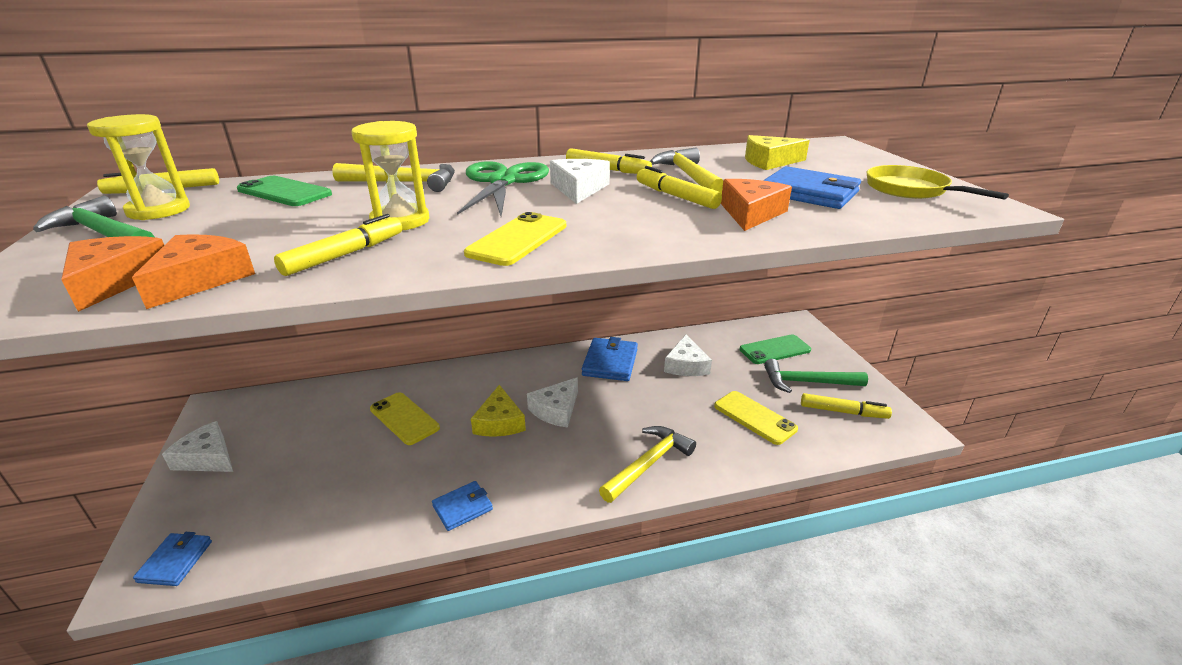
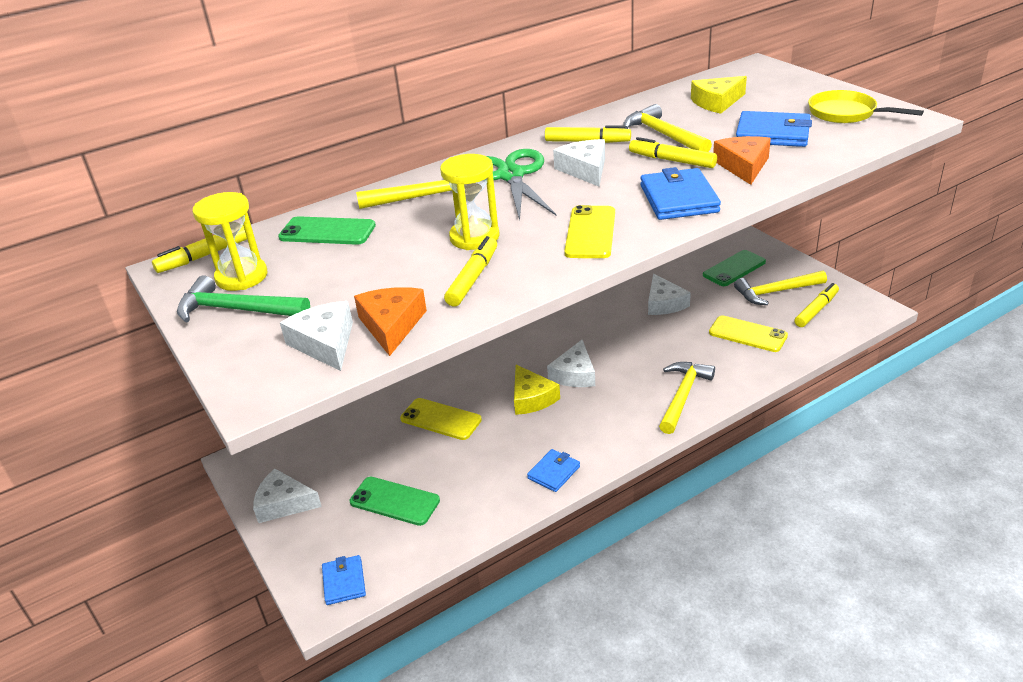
camera: 15 degrees left, 5 degrees up
(116, 281) = (325, 343): orange cheese -> white cheese
(296, 488) = (394, 501): none -> green phone
(610, 362) = (593, 318): blue wallet -> blue wallet (678, 199)
(807, 382) = (776, 292): green hammer -> yellow hammer
(843, 412) = (816, 310): yellow marker -> yellow marker turned 45 degrees counterclockwise

